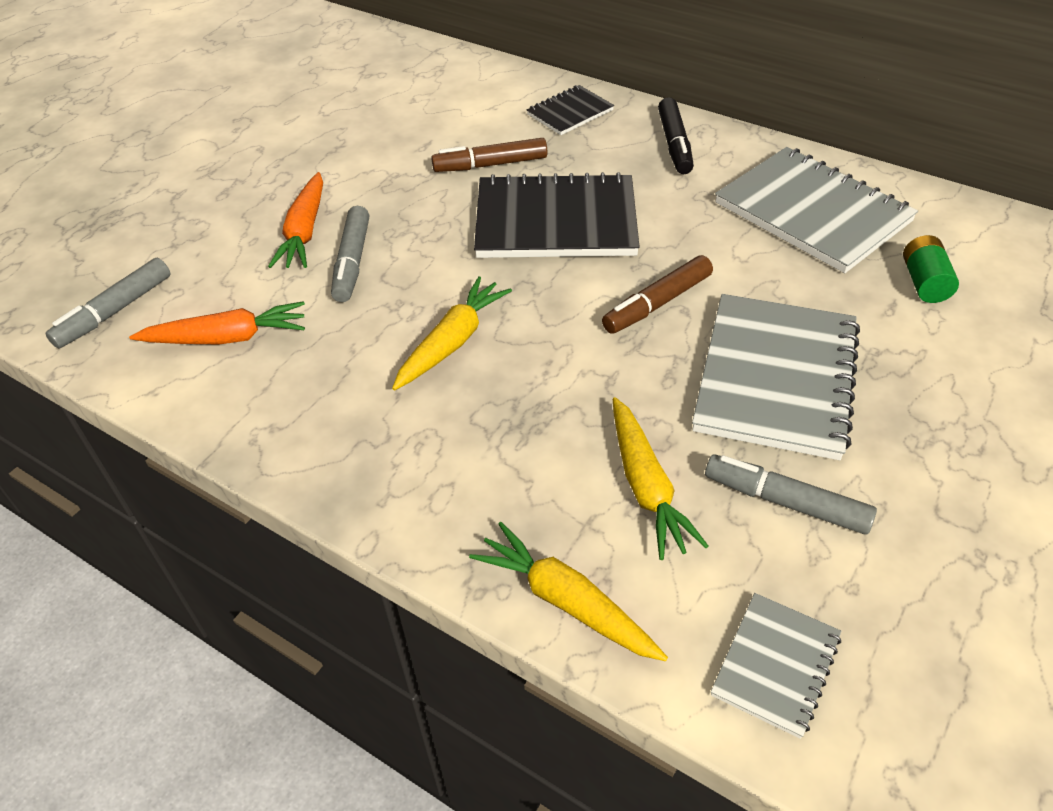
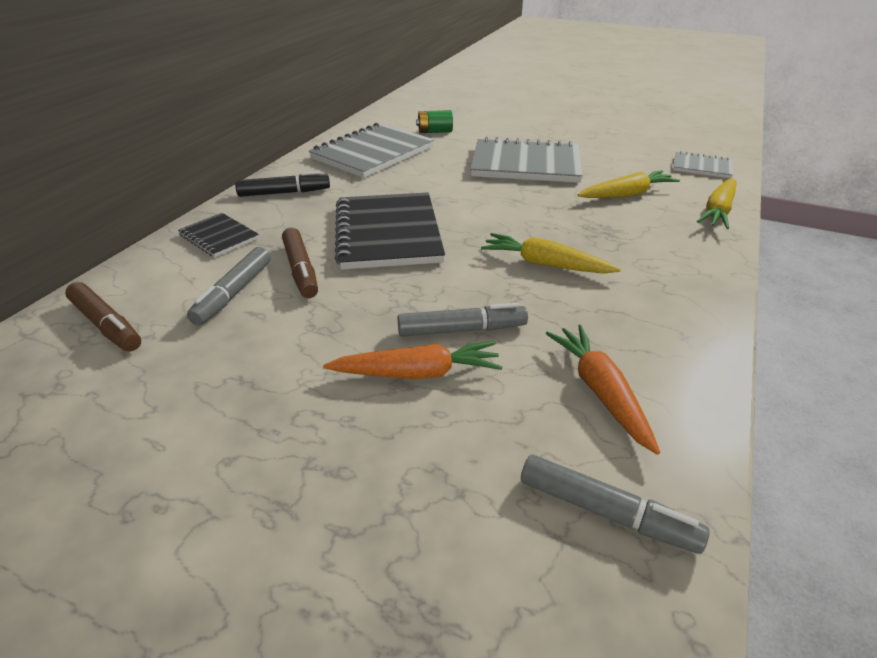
camera: 100 degrees left, 10 degrees down
(657, 303) = (475, 195): brown marker -> brown marker (106, 325)
(786, 502) = (610, 164): grey marker -> grey marker (234, 293)

